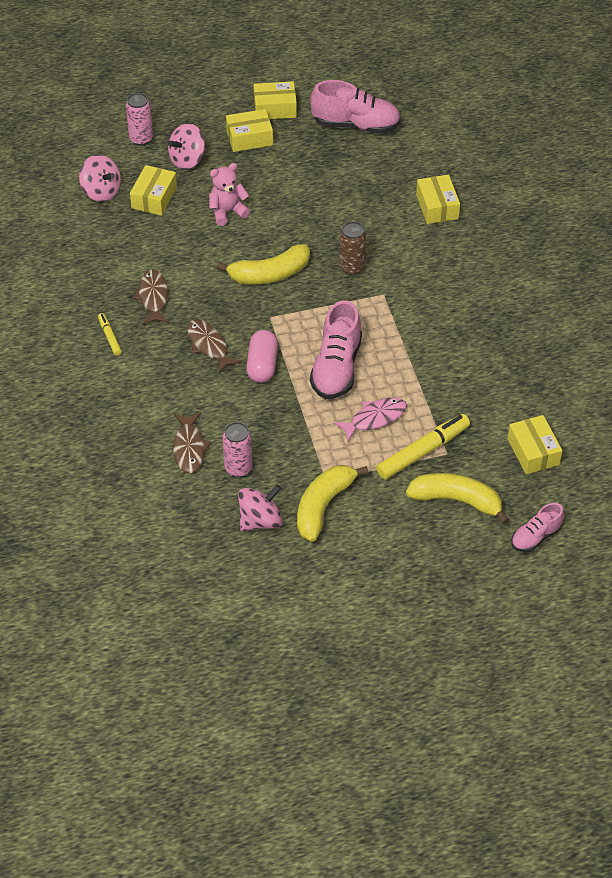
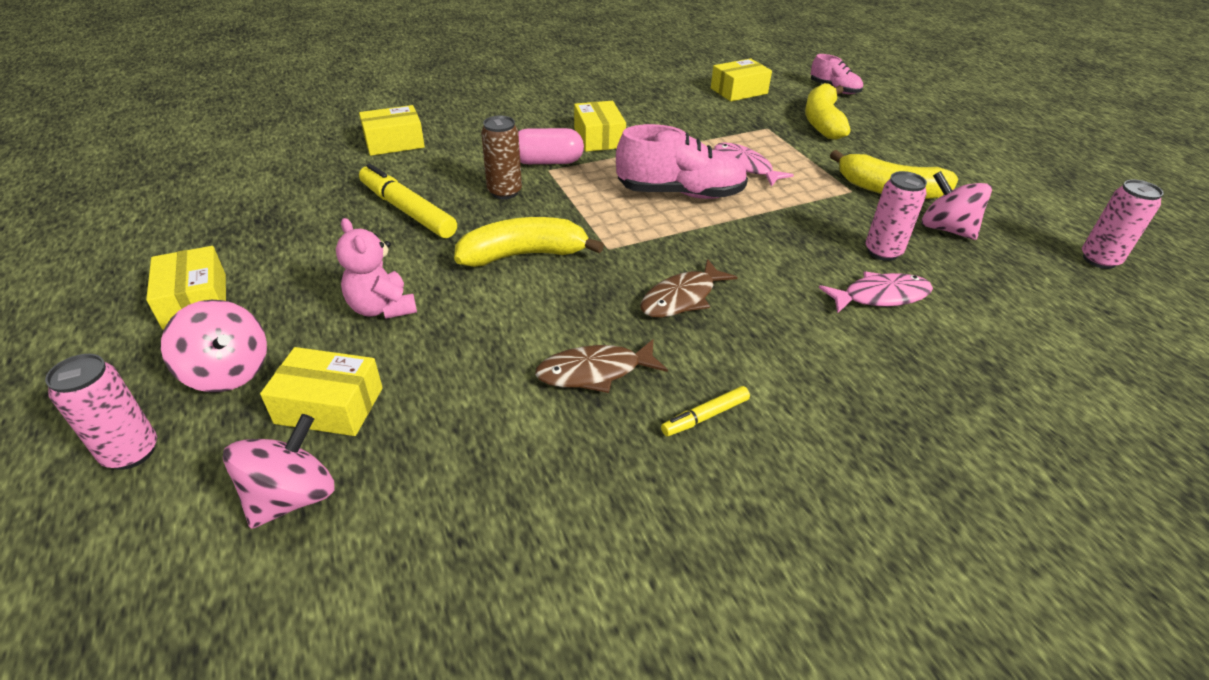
camera: 100 degrees left, 10 degrees down
(189, 448) = (880, 296): brown fish -> pink fish
(203, 602) = (1099, 260): none -> pink can
(262, 365) = (699, 247): pink capsule -> pink capsule (547, 162)
(269, 274) = (524, 255): yellow banana -> yellow banana turned 75 degrees counterclockwise
(275, 108) = (126, 280): yellow box -> yellow box (599, 138)
(355, 125) = (209, 203): pink shoe -> none
(422, 451) = (773, 139): yellow marker -> yellow marker (407, 211)

